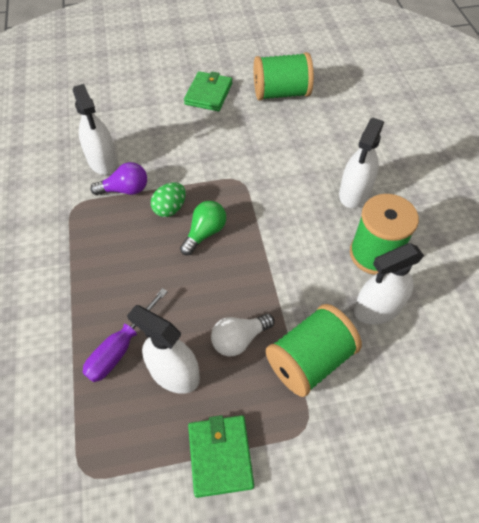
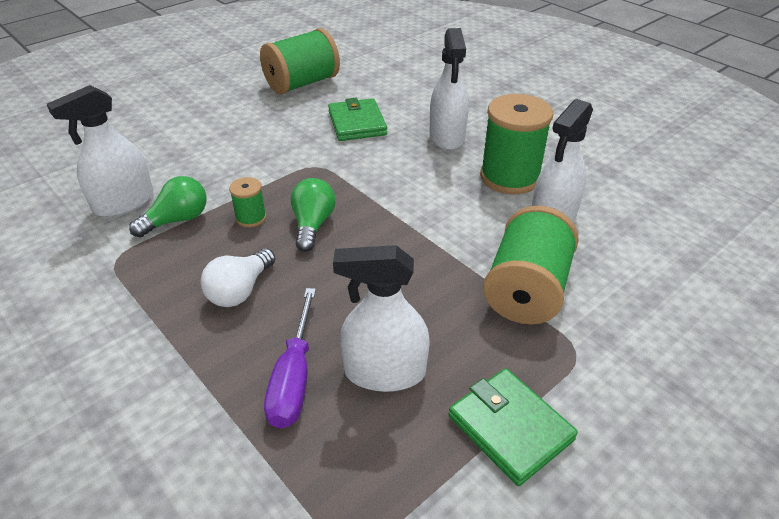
camera: 30 degrees left, 15 degrees down
(102, 160) = (124, 203): white spray bottle -> white spray bottle turned 105 degrees clockwise
(125, 190) = (177, 220): purple light bulb -> green light bulb
(170, 208) = (251, 218): green egg -> green spool
(208, 94) = (218, 106): green wallet -> green wallet (357, 123)
(239, 339) = (435, 305): white light bulb -> white light bulb (240, 290)

